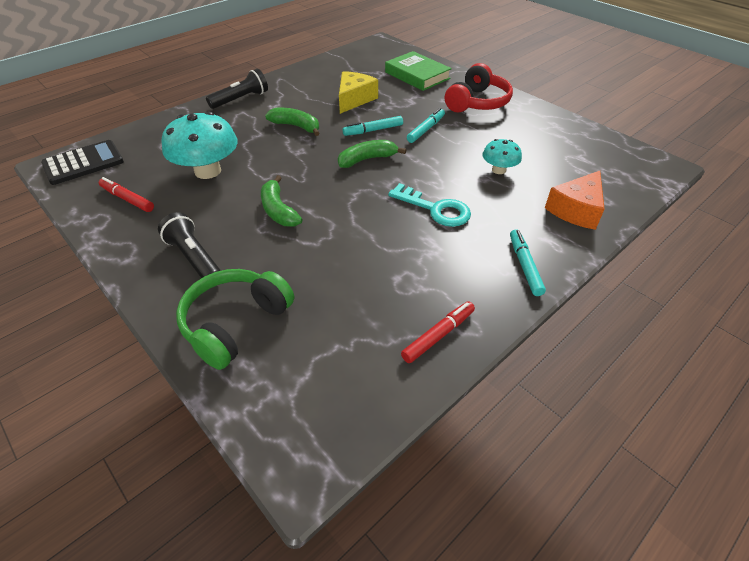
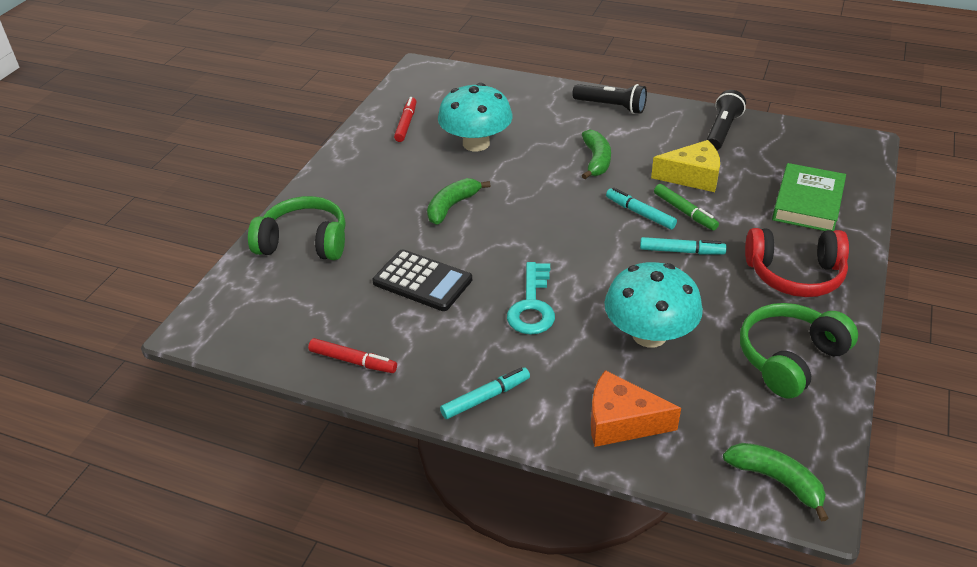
camera: 65 degrees right, 5 degrees down
(83, 163) = (434, 80): black calculator -> black calculator (422, 281)
(194, 258) = (360, 190): black flashlight -> black flashlight (722, 131)
(367, 159) = (580, 229): green banana -> green banana (776, 480)
(387, 114) = (684, 212): none -> green marker
(498, 170) = (649, 335): turquoise mushroom -> turquoise mushroom, size x1.84
(548, 130) = (789, 358): none -> green headphones

